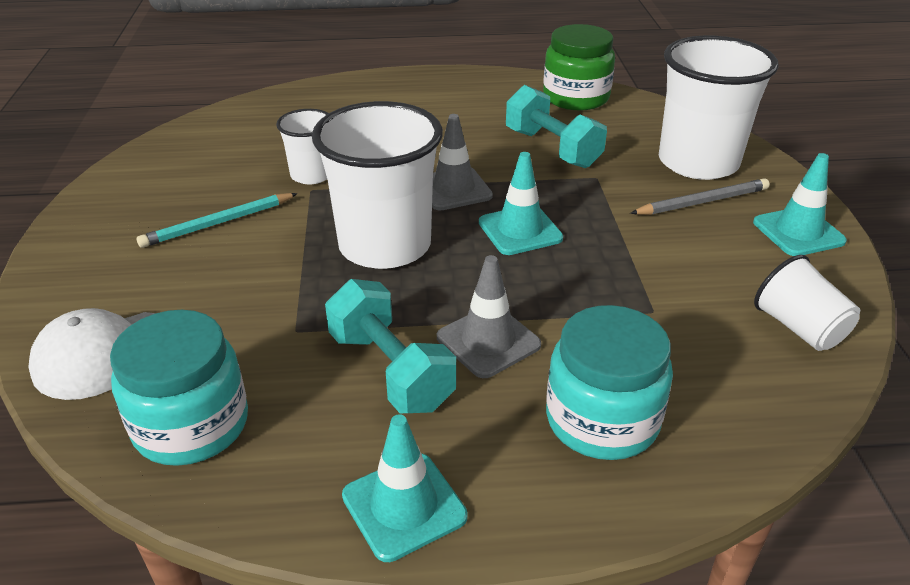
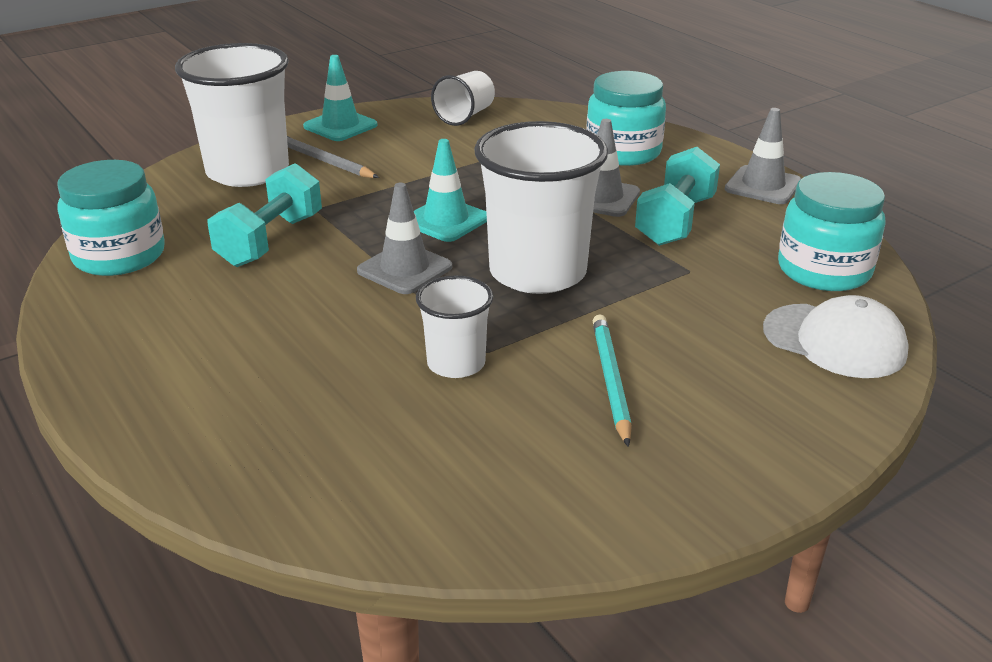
camera: 120 degrees left, 5 degrees down
(218, 223) = (611, 380): turquoise pencil -> turquoise pencil turned 120 degrees counterclockwise
(404, 506) = (763, 186): turquoise traffic cone -> grey traffic cone
(576, 97) = (119, 256): green jar -> turquoise jar

